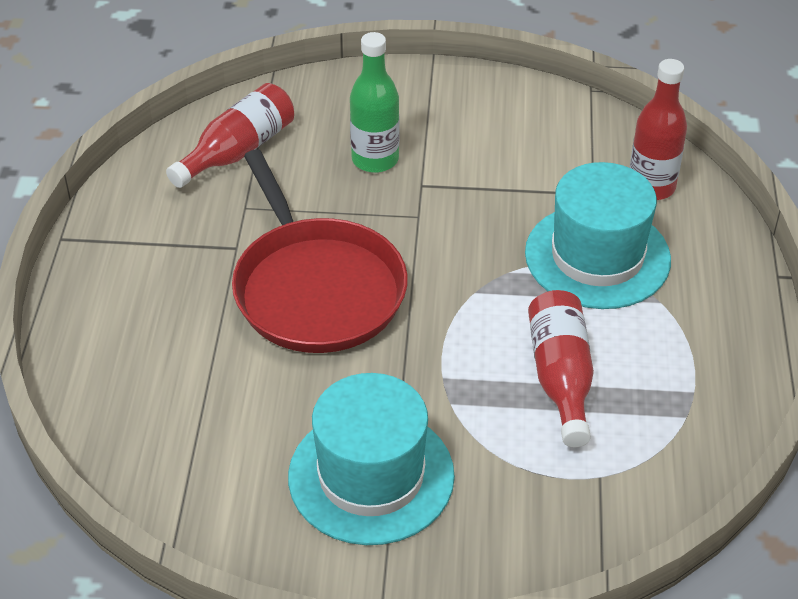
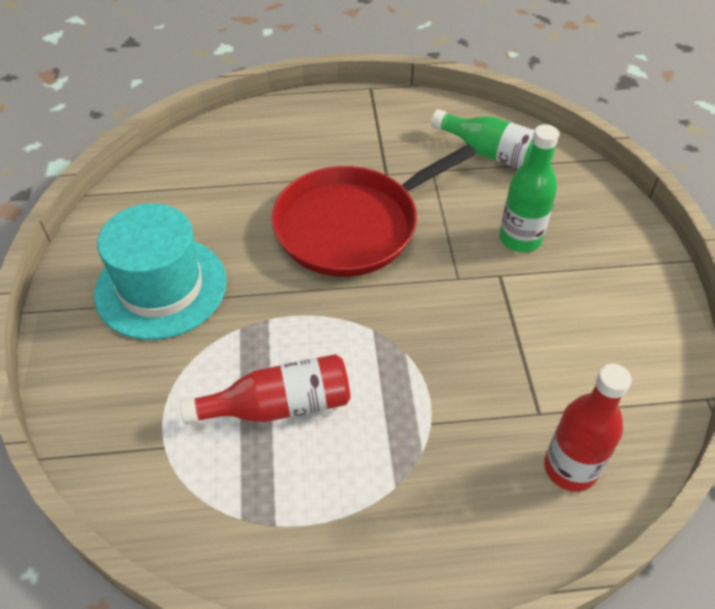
camera: 80 degrees right, 5 degrees up
(237, 151) = (495, 155): red bottle -> green bottle
(597, 256) = (446, 424): turquoise hat -> none

